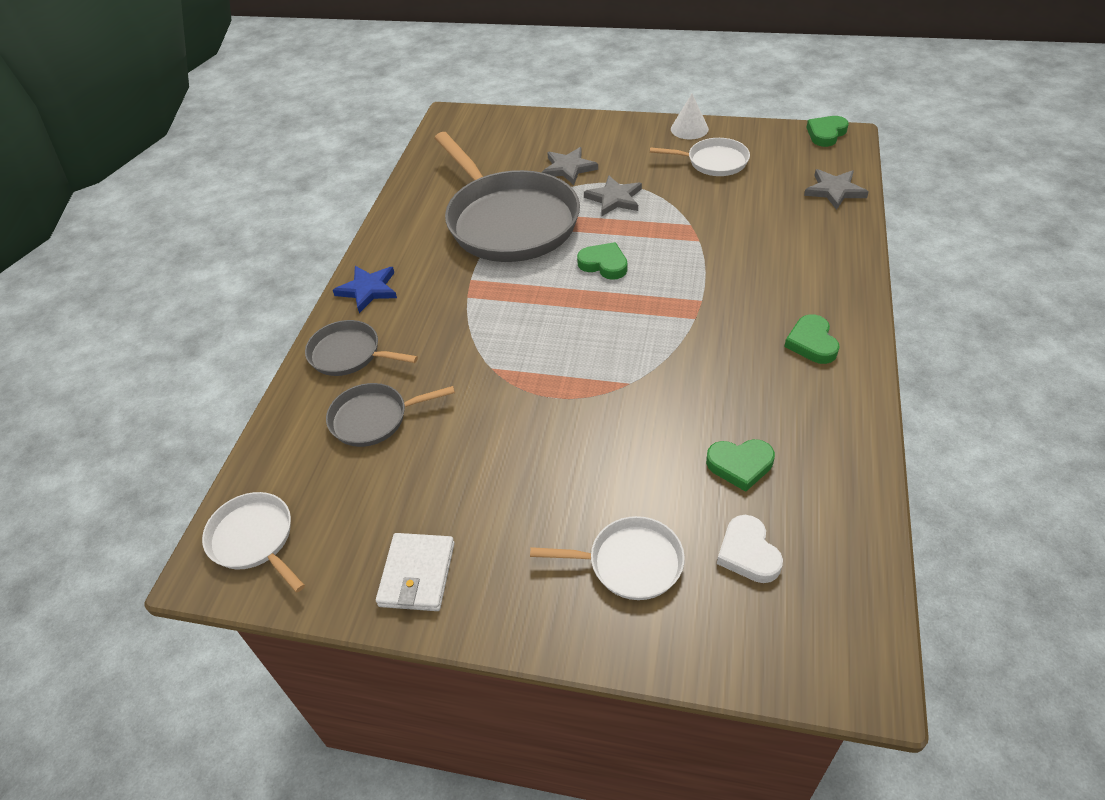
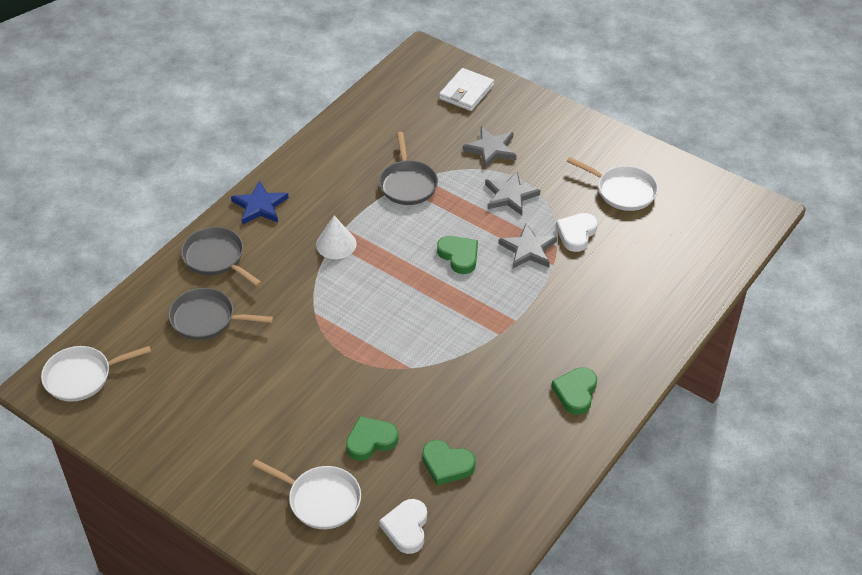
camera: 20 degrees right, 0 degrees up
(254, 539) = (82, 376): white pan -> white pan turned 90 degrees counterclockwise
(417, 574) = (175, 446): white wallet -> white wallet (466, 92)
(509, 221) = (408, 184): grey pan -> grey pan, size x0.48
(689, 129) = (627, 147): white cone -> white cone (336, 244)
(700, 208) = (576, 234): none -> white heart
(826, 134) = (748, 200): green heart -> green heart (370, 441)
(834, 191) = (708, 262): grey star -> grey star (528, 249)

